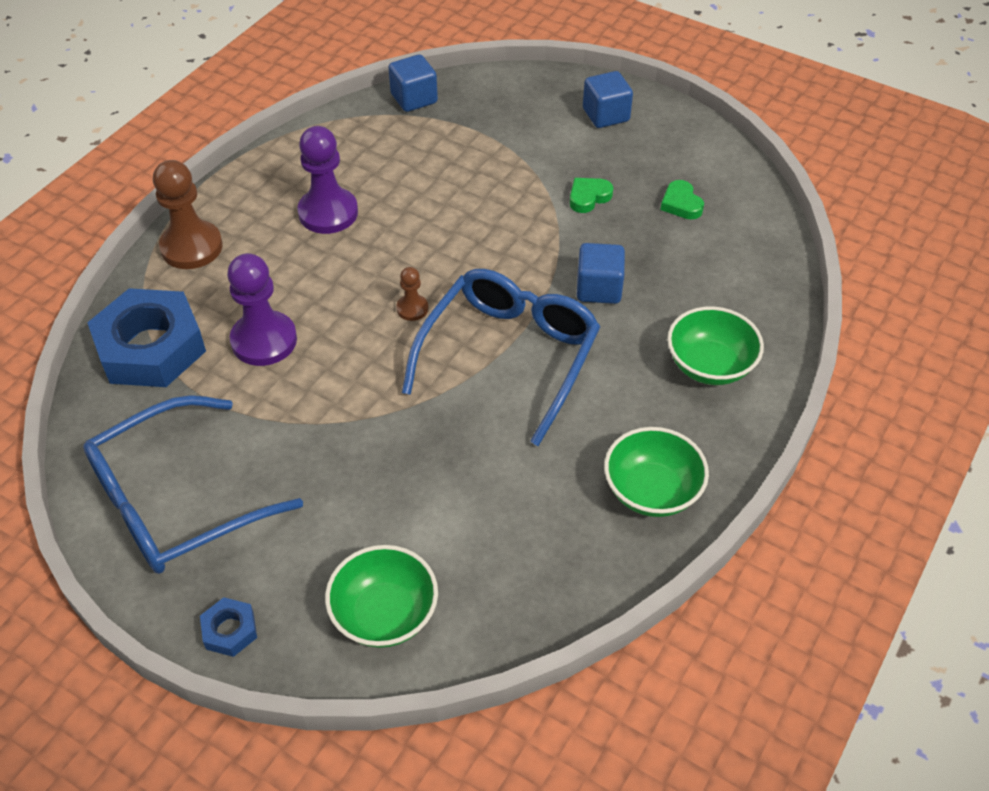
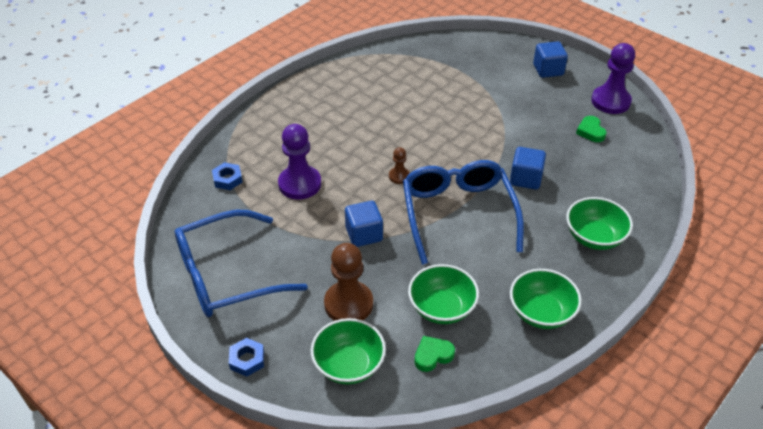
camera: 10 degrees right, 5 degrees down
(151, 347) = (227, 179): blue nut -> blue nut, size x0.43
(191, 247) = (264, 121): brown pawn -> brown pawn (348, 304)
(328, 213) = (354, 110): purple pawn -> purple pawn (610, 101)
(414, 98) = (422, 46): blue cube -> blue cube (364, 234)
(508, 505) = (442, 308): none -> green bowl
(509, 356) = (458, 214): blue glasses -> blue glasses turned 45 degrees counterclockwise
(588, 197) = (528, 120): green heart -> green heart (432, 355)

